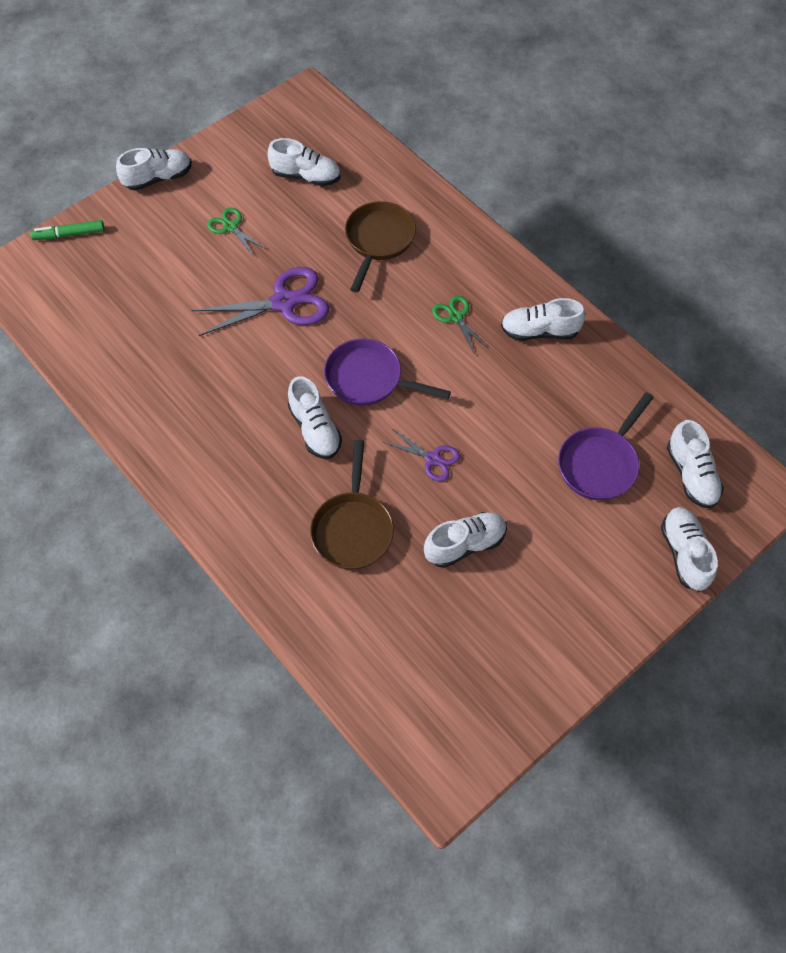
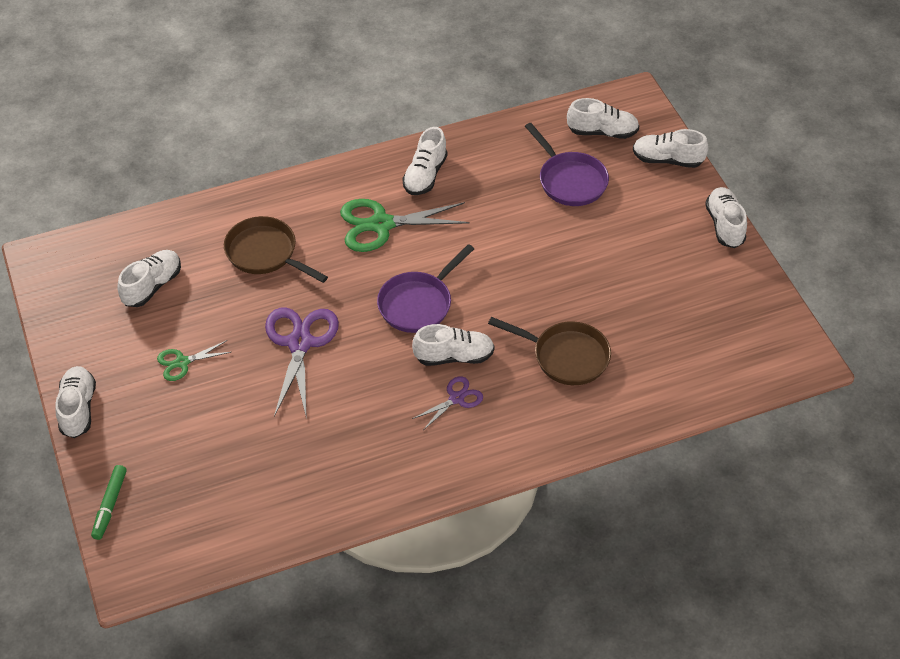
camera: 70 degrees left, 10 degrees down
(432, 459) = (520, 283): purple scissors -> purple scissors (456, 398)
(456, 317) = (381, 225): green scissors -> green scissors, size x1.88
(465, 544) = (610, 286): white shoe -> white shoe (724, 225)

